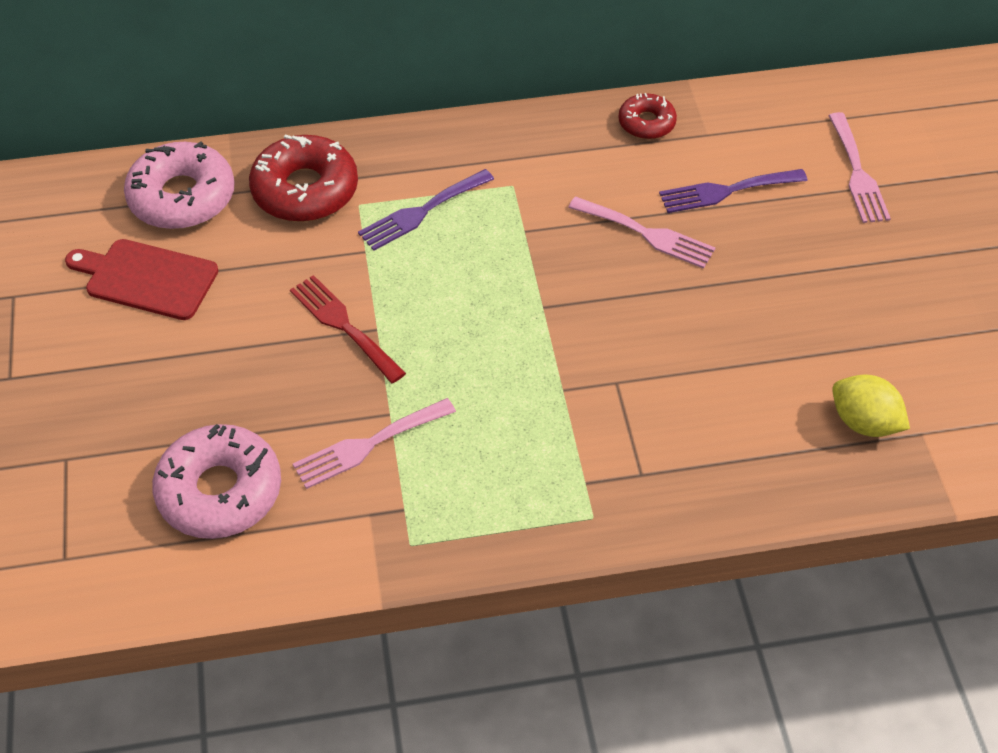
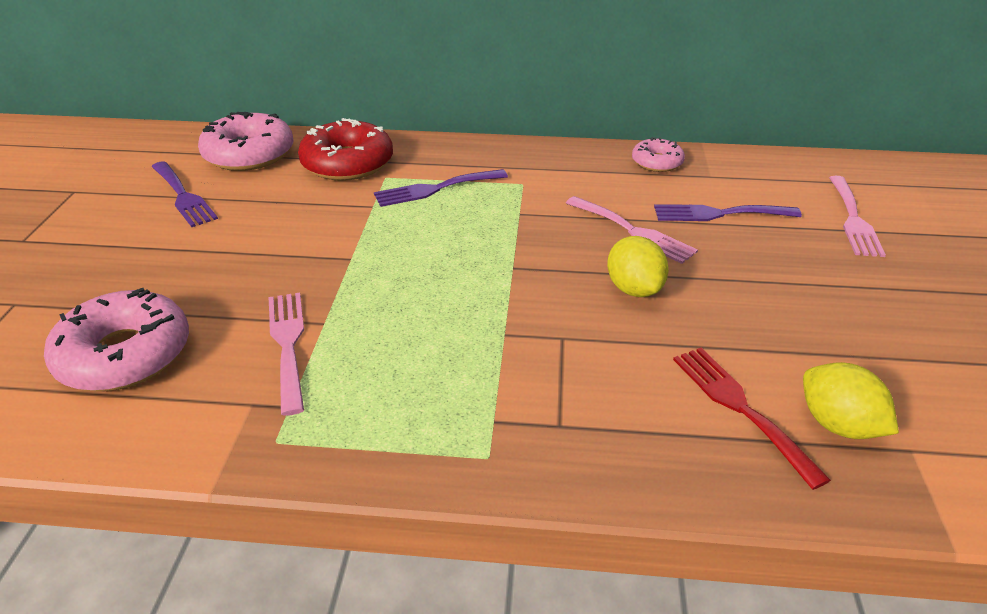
camera: 15 degrees right, 15 degrees down
(146, 279) = (183, 196): red cutting board -> purple fork
(343, 325) = (323, 251): red fork -> red fork (740, 407)
(368, 445) = (288, 344): pink fork -> pink fork turned 90 degrees clockwise
(646, 123) = (657, 162): red donut -> pink donut
(666, 310) = (634, 289): none -> yellow lemon

